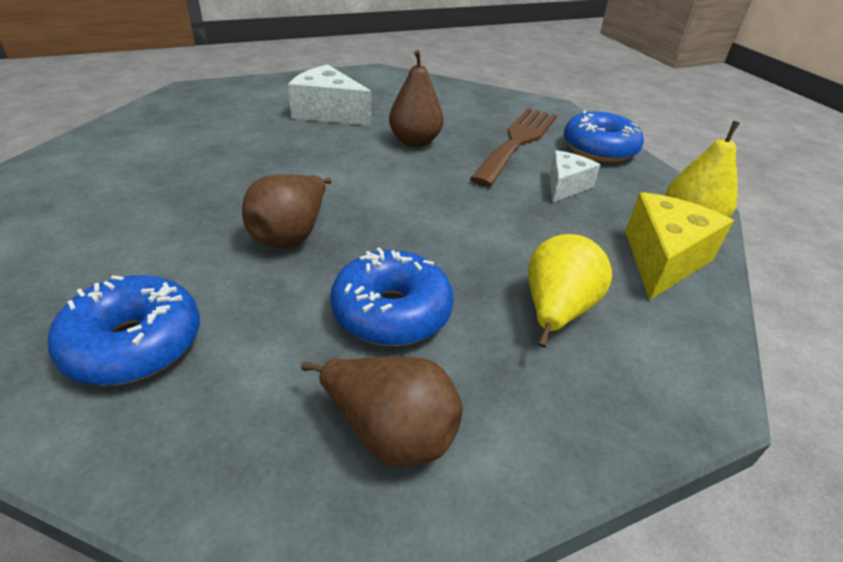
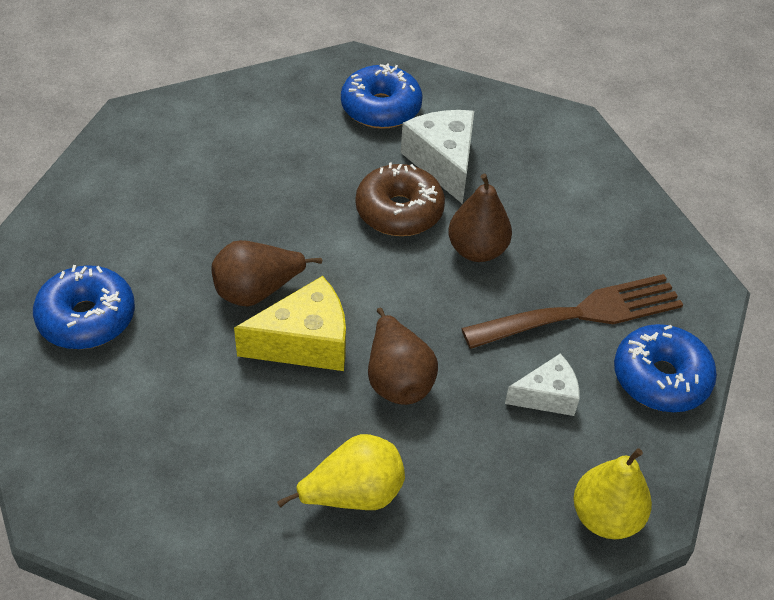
camera: 45 degrees right, 10 degrees up
(335, 145) = (399, 211): none -> brown donut
(390, 432) = (149, 482): brown pear -> brown pear (397, 379)
(391, 312) = (245, 406): blue donut -> blue donut (381, 108)
(663, 260) = (511, 526): yellow cheese -> yellow cheese (305, 342)

